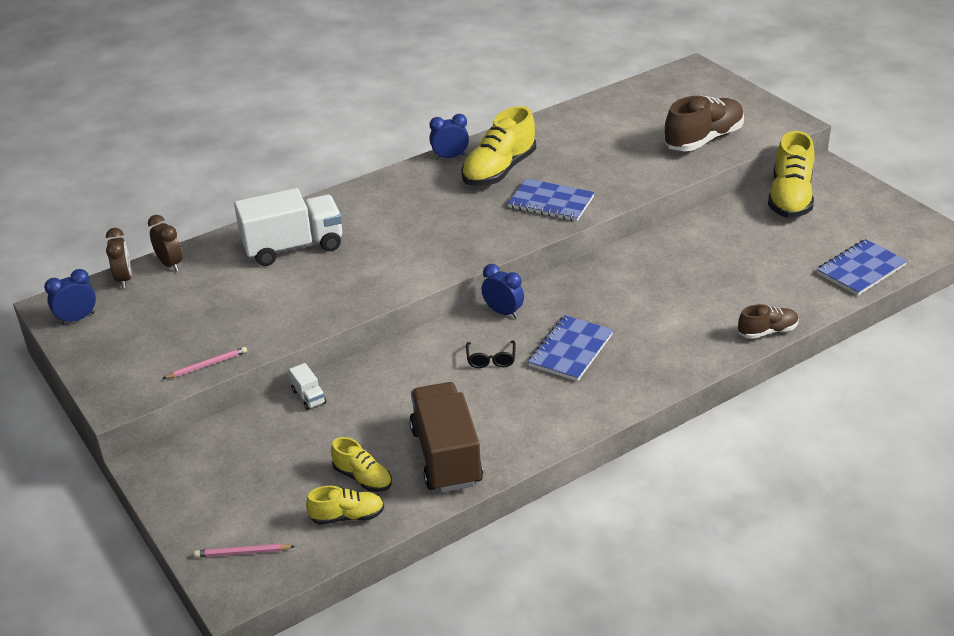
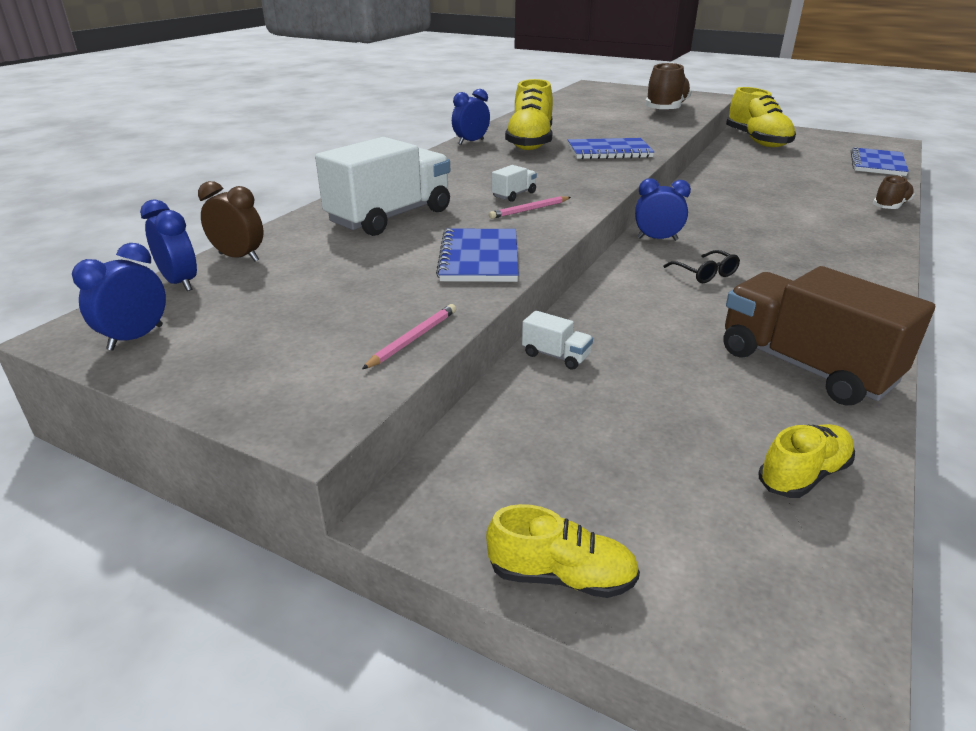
camera: 30 degrees left, 5 degrees down
(124, 279) = (180, 283): brown clock -> blue clock
(242, 552) = (736, 593): pink pencil -> pink pencil (529, 210)
(363, 478) = (750, 421): yellow shoe -> yellow shoe (561, 576)
(404, 244) = (514, 195): none -> white truck
(571, 350) = (765, 250): blue notebook -> blue notebook (479, 258)

